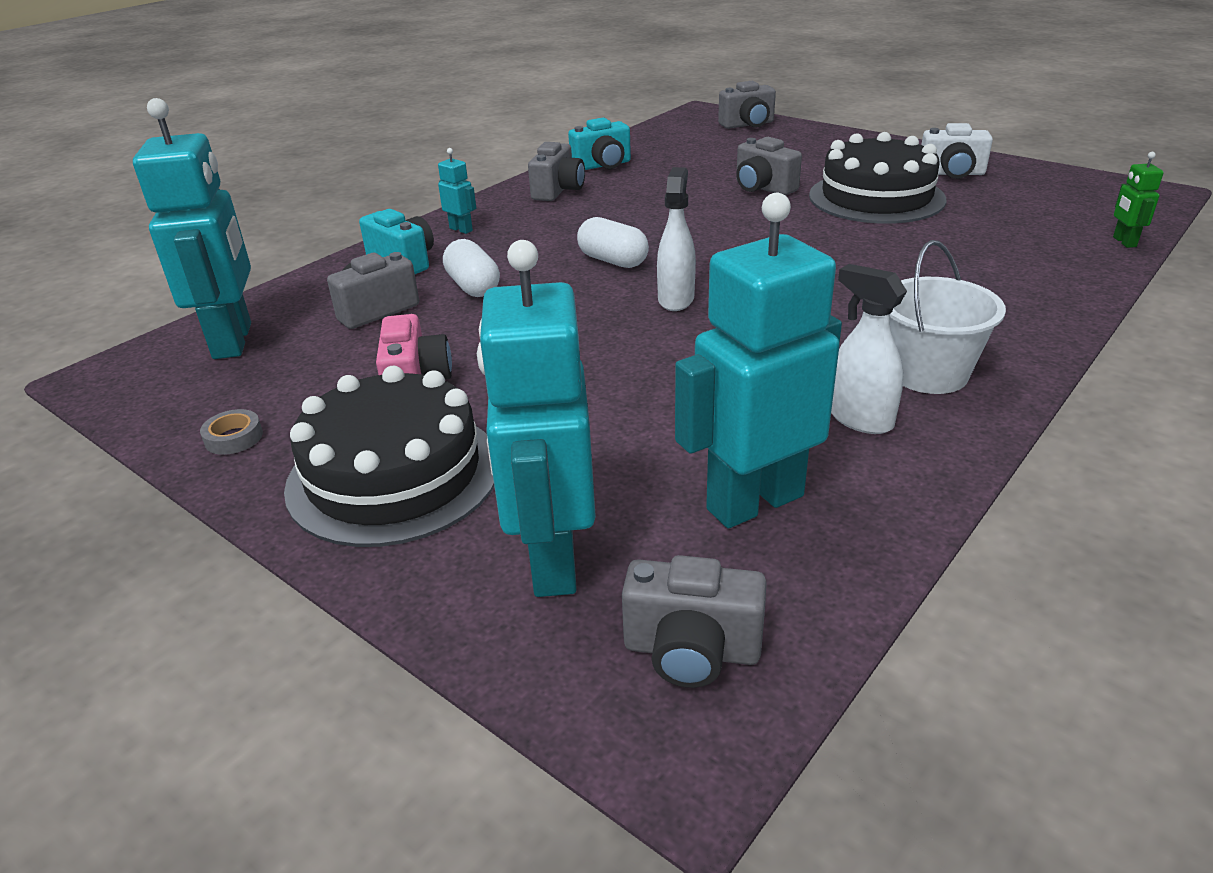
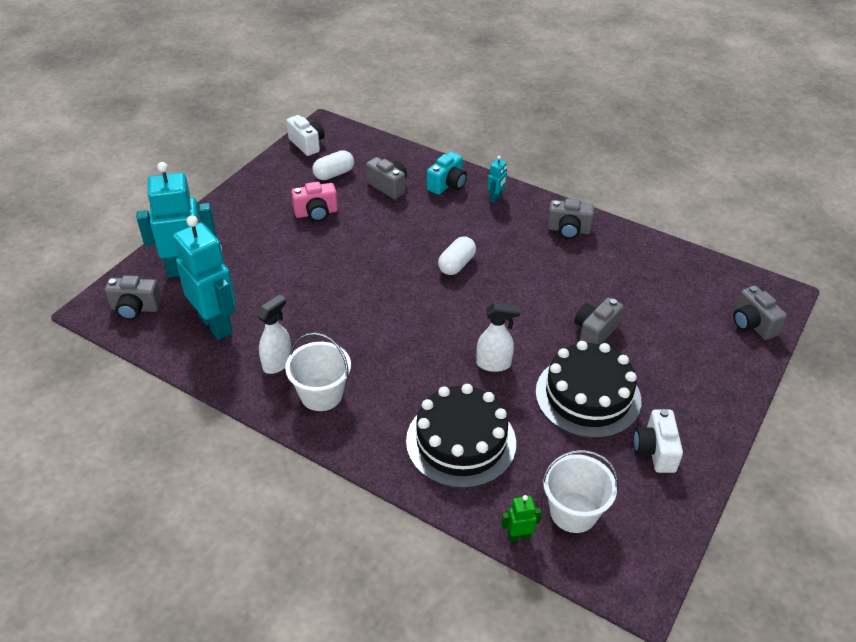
camera: 80 degrees right, 10 degrees up
(156, 397) = (307, 144): none -> white camera
(234, 341) = (356, 151): turquoise robot -> none
(234, 438) = (275, 173): grey tape -> none
(394, 475) = (246, 220): black cake -> black cake (461, 442)
(473, 286) = (418, 215): white capsule -> white capsule (334, 174)
(602, 165) = (624, 246): turquoise camera -> none
(676, 299) = (406, 293): white spray bottle -> white spray bottle (494, 364)
(691, 650) = (135, 308): grey camera -> grey camera turned 90 degrees counterclockwise
(1066, 214) = (573, 512): none -> white bucket

